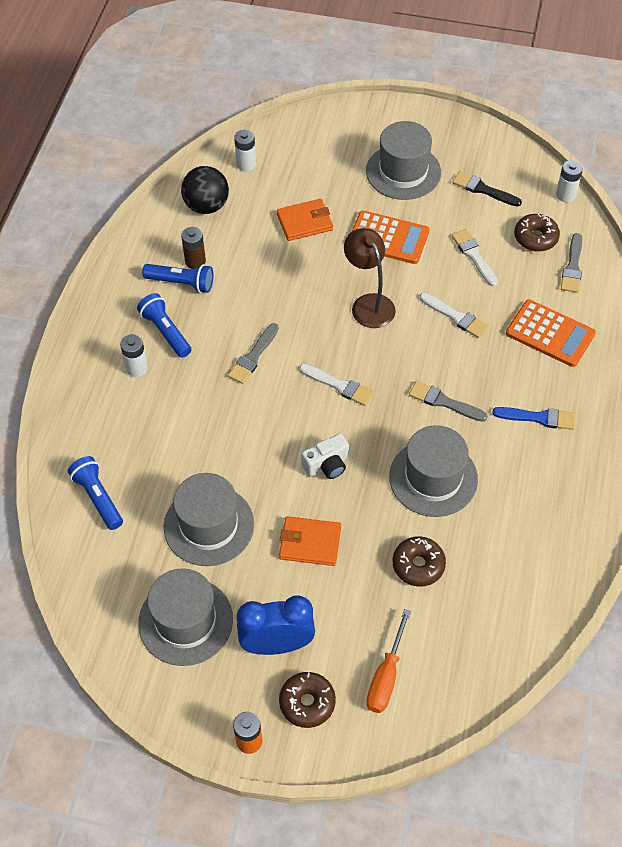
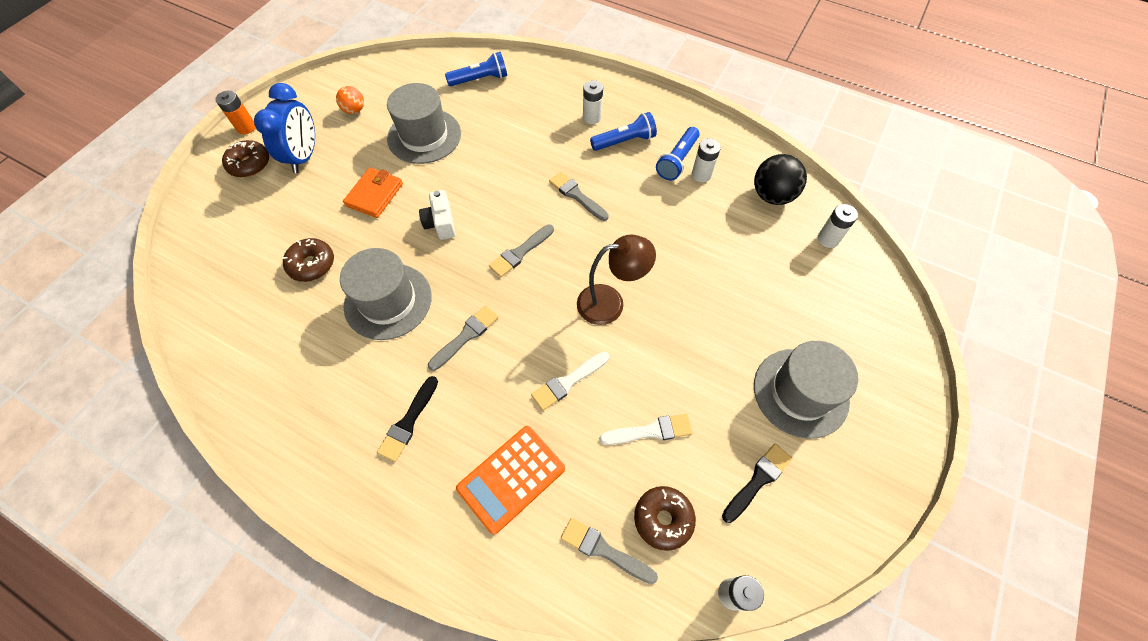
camera: 105 degrees right, 5 degrees up
(185, 621) = (354, 110): grey hat -> orange ball
(195, 261) = (701, 175): brown battery -> white battery
(304, 222) = (735, 272): orange wallet -> none
(339, 385) = (520, 252): white brush -> grey brush
(386, 676) = (235, 216): orange screwdriver -> none
(388, 238) = (697, 346): orange calculator -> none
(538, 418) = (408, 422): blue brush -> black brush

